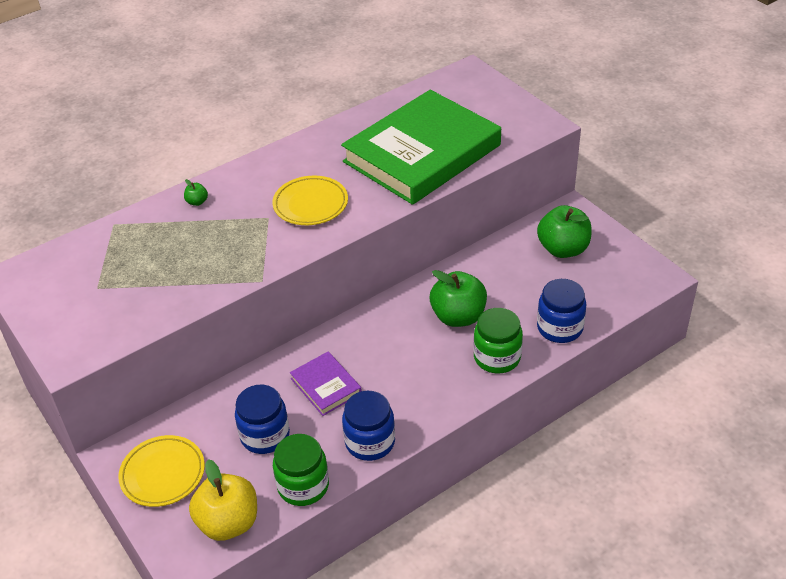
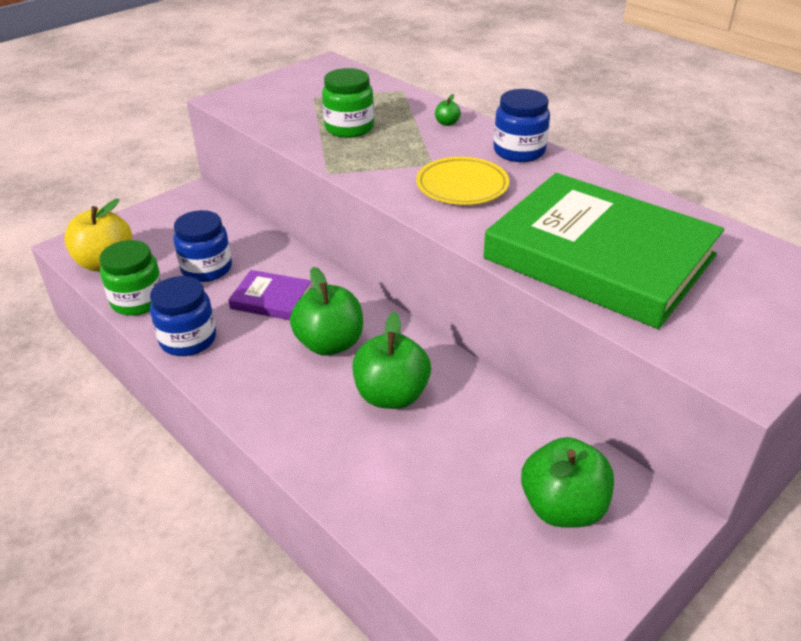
camera: 80 degrees right, 5 degrees down
(163, 474) = (169, 220): yellow plate -> none
(326, 386) = (271, 299): purple book -> purple book turned 60 degrees clockwise
(394, 349) = (330, 344): none -> green apple
(497, 357) = (319, 439): green jar -> green jar (349, 128)
(559, 328) = (382, 508): blue jar -> blue jar (519, 151)

